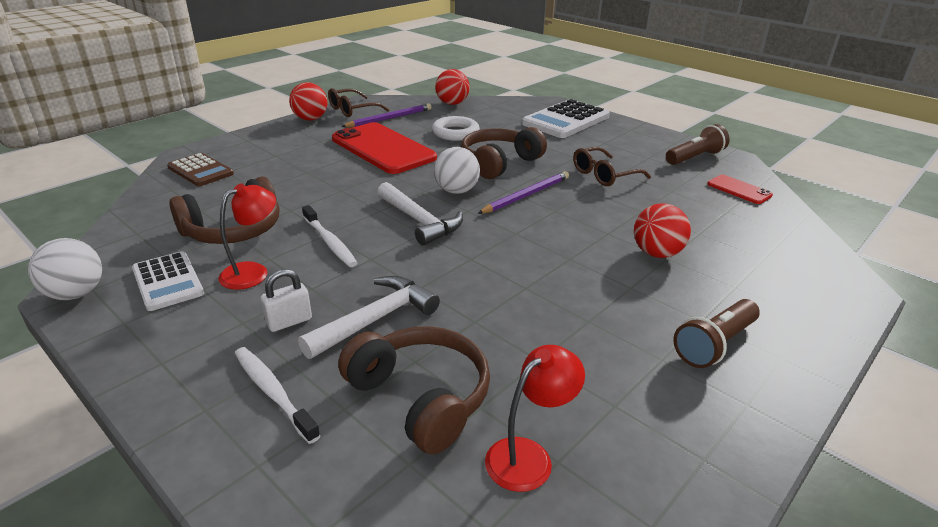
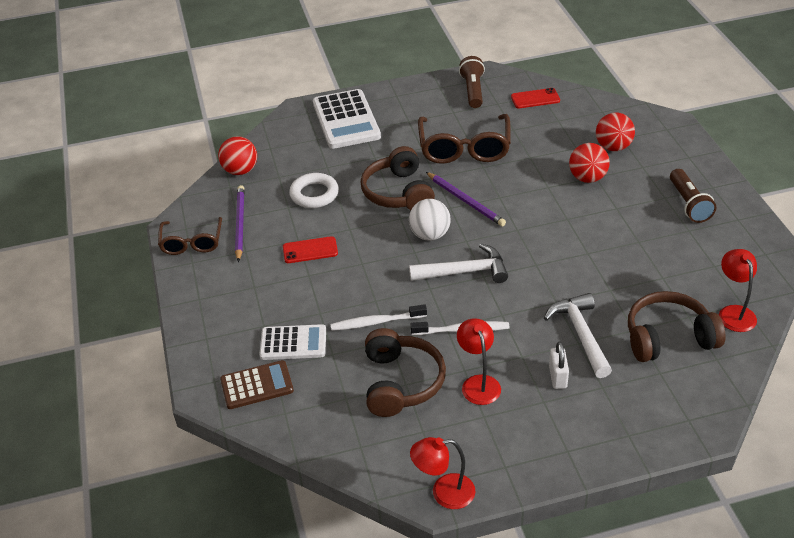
camera: 55 degrees left, 10 degrees up
(76, 294) = (444, 493): white ball -> red lamp
(168, 281) = (461, 435): white calculator -> white calculator (293, 343)
(273, 392) = (629, 400): white toothbrush -> white toothbrush (376, 322)
(310, 119) = (189, 279): red ball -> red ball (613, 147)
(383, 148) = (310, 250): red phone -> red phone, size x0.47
(526, 195) = (465, 201): purple pencil -> purple pencil turned 150 degrees clockwise
(604, 175) = (464, 147): brown glasses -> brown glasses, size x1.60

